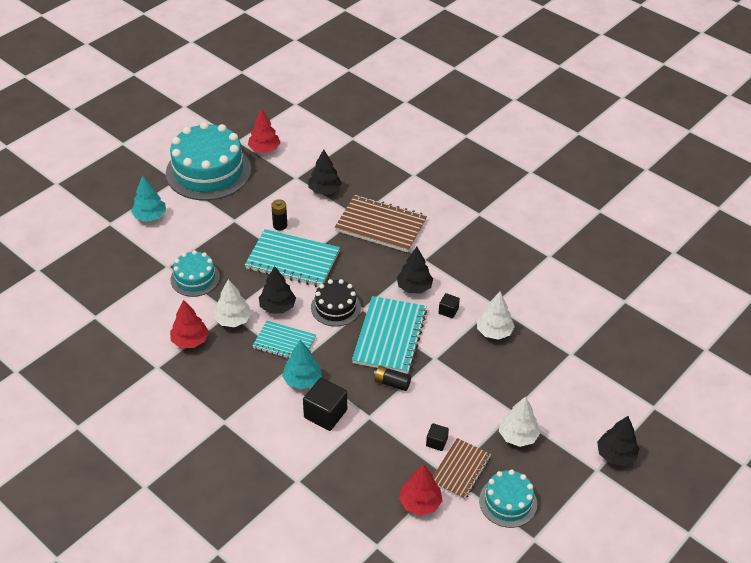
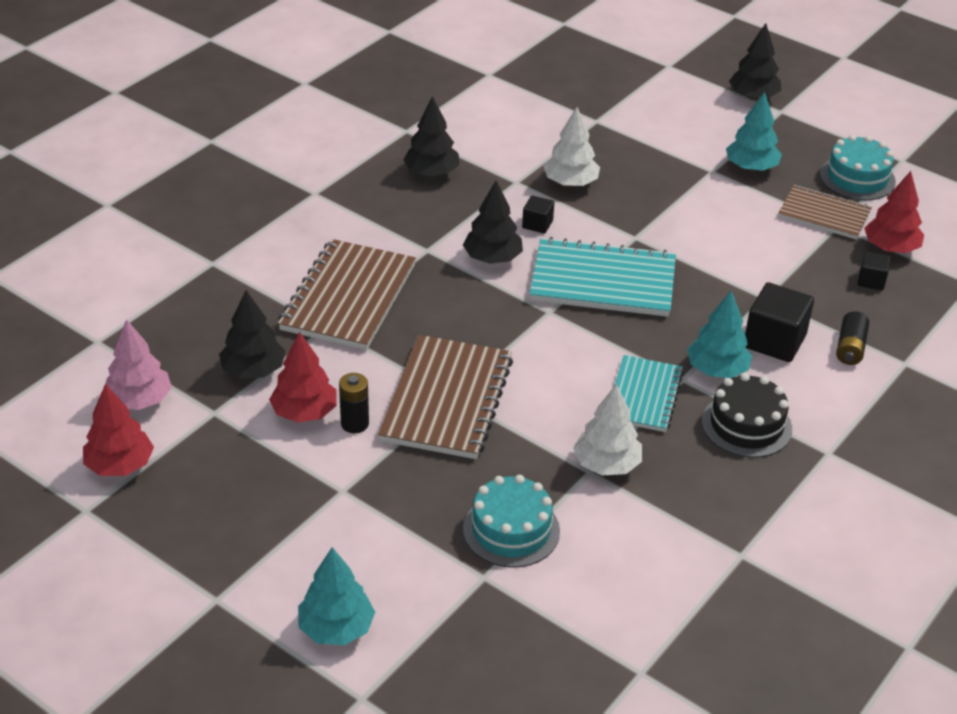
camera: 95 degrees left, 5 degrees down
(190, 341) = (668, 517): red tree -> red tree (304, 412)
(208, 171) = (188, 548): turquoise cake -> none
(277, 307) = (564, 410): black tree -> black tree (431, 173)
(292, 260) = (446, 400): turquoise notebook -> brown notebook
(307, 153) = (139, 400): none -> pink tree
(335, 307) = (552, 341): black cake -> black cake (746, 425)
(392, 383) = (694, 277): black battery -> black battery (850, 348)
(436, 442) = (786, 234): black cube -> black cube (871, 281)
(518, 436) = (751, 167): white tree -> turquoise tree

